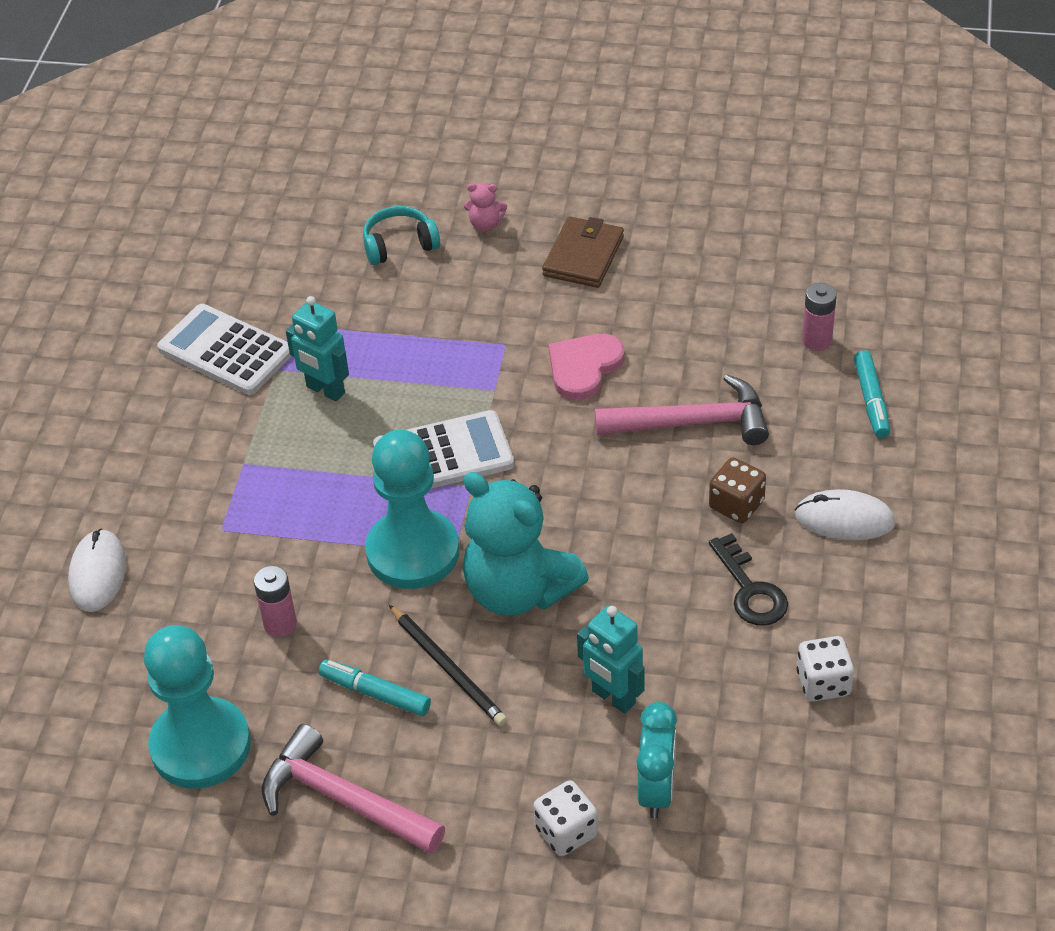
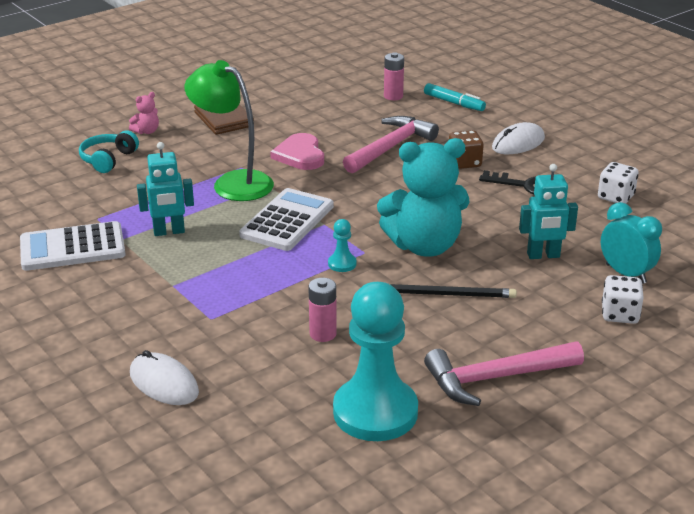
camera: 50 degrees left, 15 degrees down
(375, 693) = (429, 327): turquoise marker -> none
(413, 552) = (342, 264): turquoise pawn -> turquoise pawn, size x0.40
(466, 362) = (233, 182): none -> green lamp

